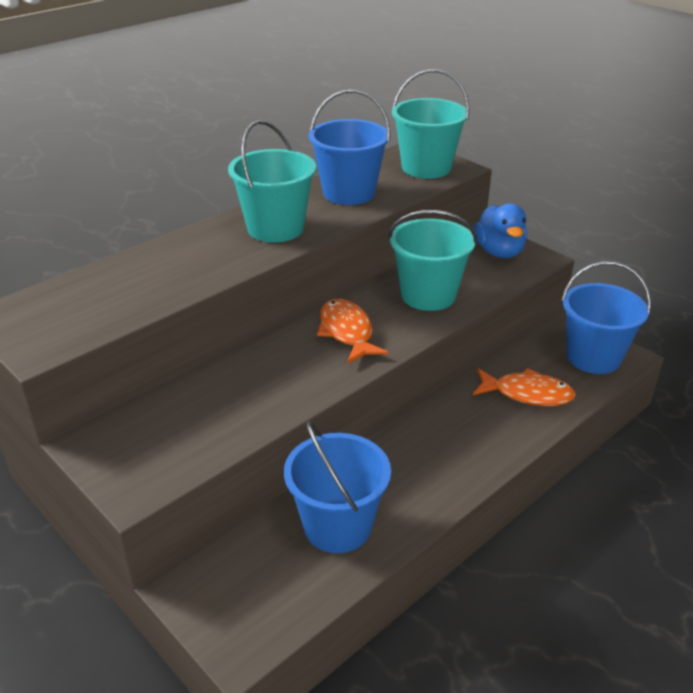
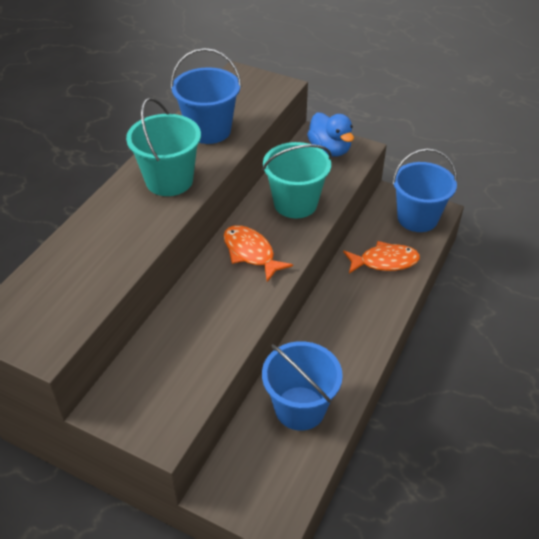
camera: 20 degrees left, 10 degrees up
(426, 168) = (257, 91): turquoise bucket -> none

